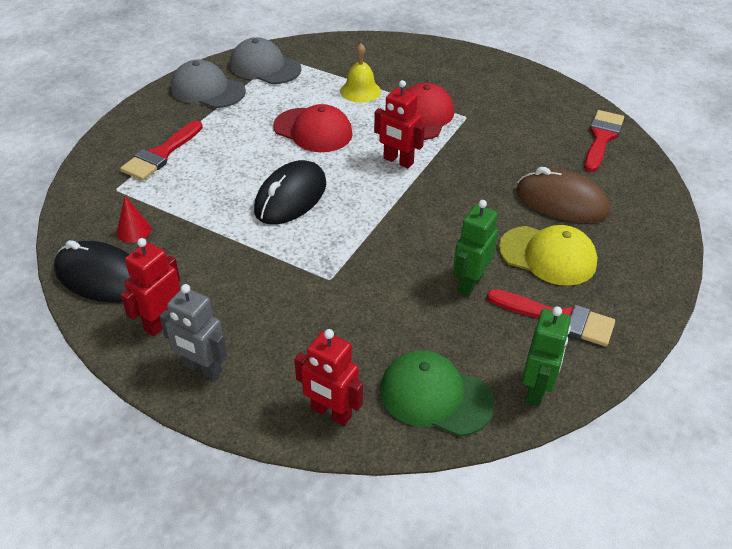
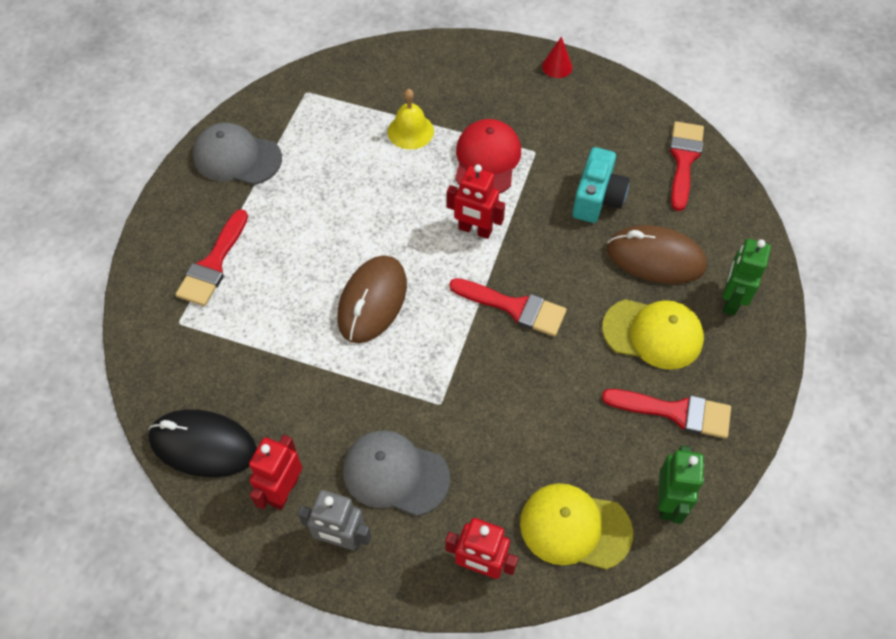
camera: 10 degrees left, 15 degrees up
(134, 231) = (217, 377): red cone -> red cone (557, 66)
(265, 67) = (293, 110): grey cap -> grey cap (395, 474)
(291, 197) = (372, 301): black mouse -> brown mouse
(313, 130) = (372, 200): red cap -> none
(419, 219) = (514, 307): none -> red brush
(435, 396) = (575, 527): green cap -> yellow cap
(470, 283) = (581, 383): green robot -> green robot (731, 300)
(515, 154) = (597, 198): none -> turquoise camera

